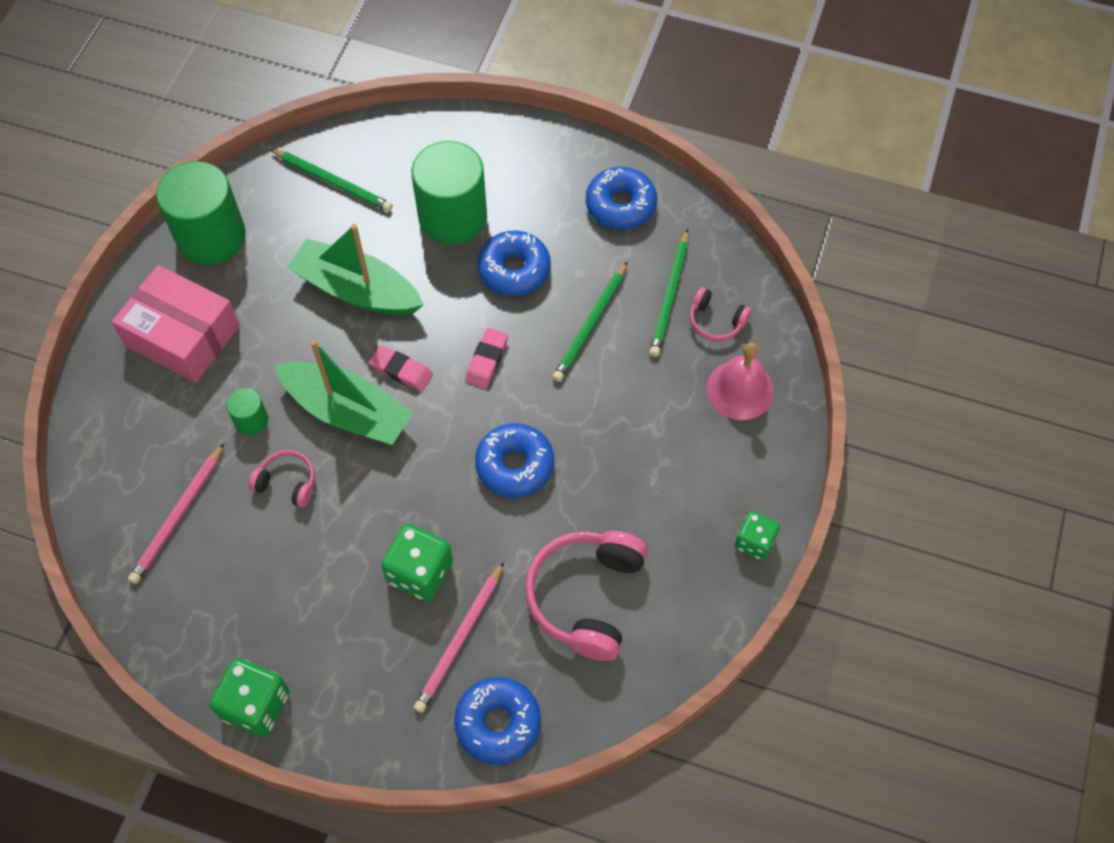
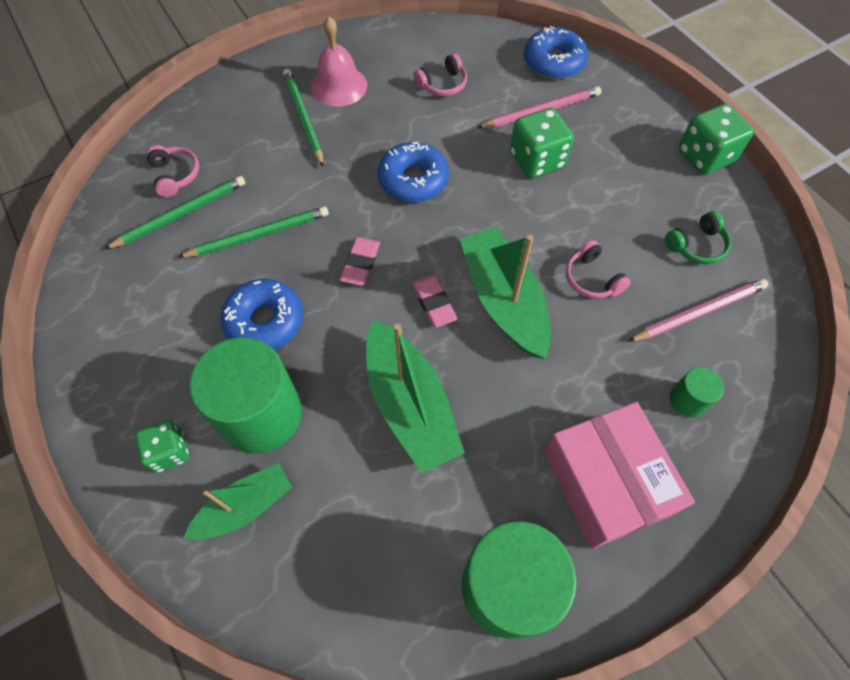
camera: 140 degrees left, 0 degrees up
(212, 584) = (696, 245): none -> green headphones
(251, 420) = (590, 349): green cylinder -> green cylinder (687, 400)
(332, 182) = (332, 554): green pencil -> green pencil (303, 118)
(409, 167) = (245, 507): none -> green boat
(487, 360) = (361, 263): pink eraser -> pink eraser turned 45 degrees counterclockwise
(586, 597) = (442, 85): pink headphones -> pink headphones, size x0.51
(620, 205) = (122, 313): blue donut -> none
(740, 389) = (218, 126): pink bell -> pink bell (339, 86)
(754, 542) = (315, 50): green dice -> green dice (169, 452)

